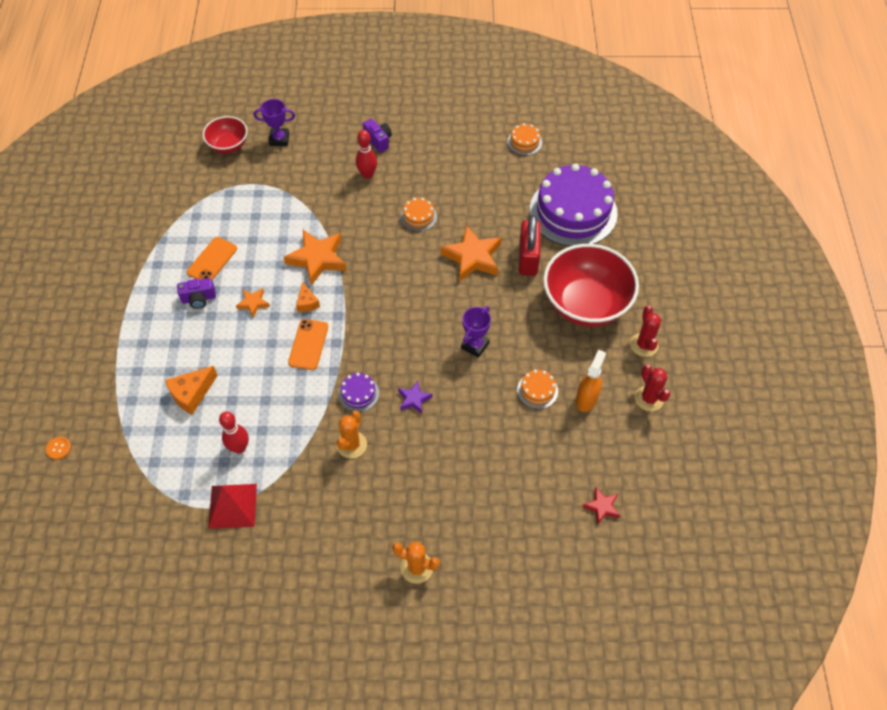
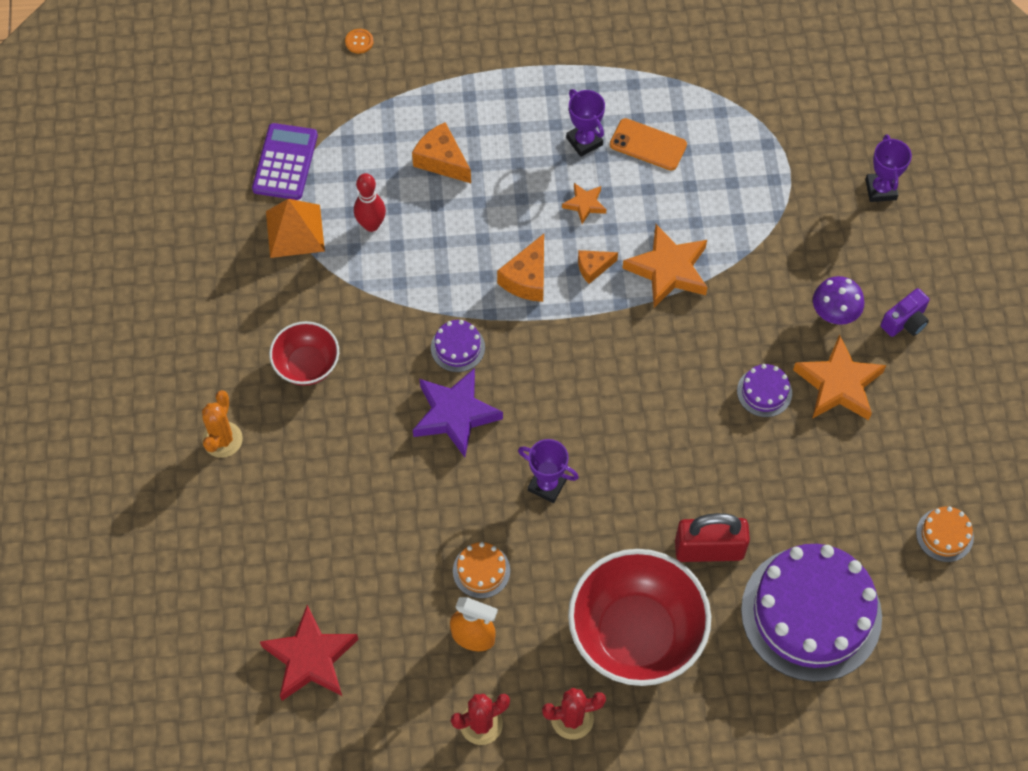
camera: 85 degrees right, 5 degrees up
(163, 511) = (285, 162): none -> purple calculator
(199, 299) = (584, 141): purple camera -> purple trophy
(228, 145) = (855, 127): red bowl -> red bowl (307, 365)
(232, 505) = (295, 231): red pyramid -> orange pyramid
(308, 344) = (527, 278): orange phone -> orange cheese
(352, 445) = (383, 348): orange cactus -> none
(367, 174) = (834, 314): red bowling pin -> purple mushroom
(414, 399) = (455, 414): purple star -> purple star, size x1.94
(418, 217) = (764, 392): orange cake -> purple cake
(472, 257) = (700, 472): orange star -> orange star (838, 384)
(602, 507) = (310, 658): red star -> red star, size x1.94

